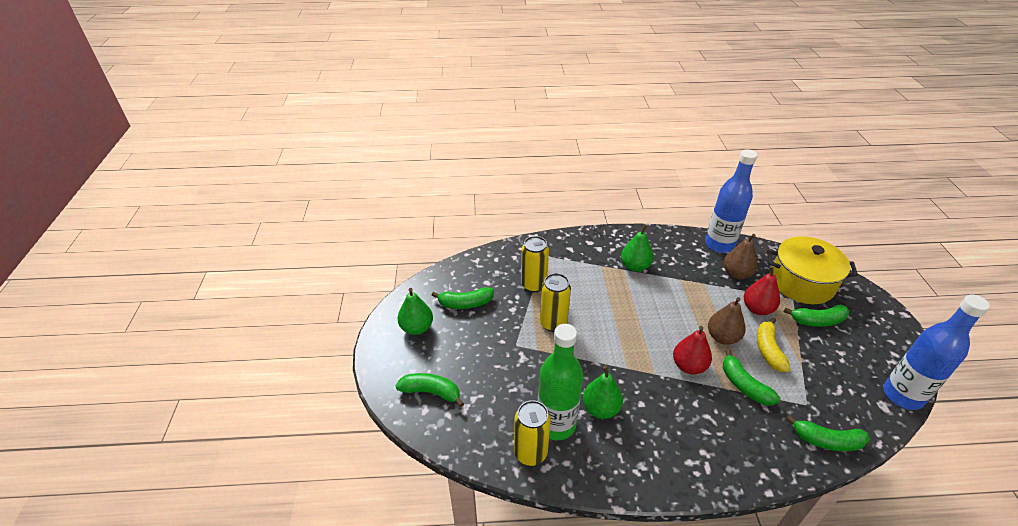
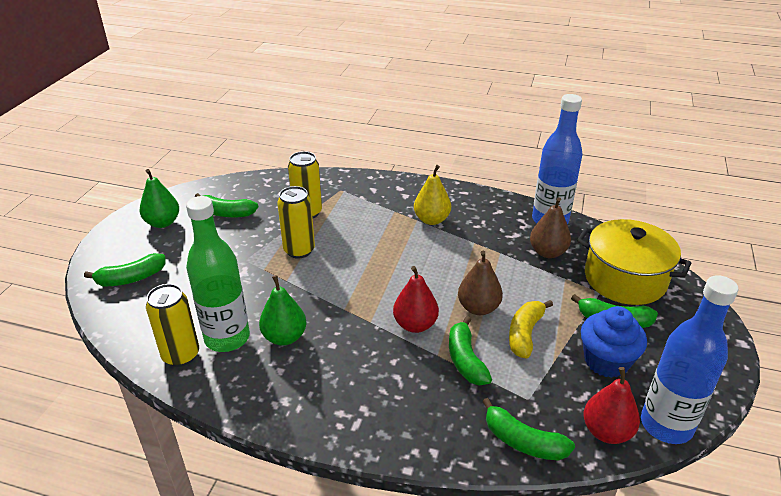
camera: 20 degrees right, 5 degrees down
(431, 392) = (131, 278): green banana -> green banana turned 120 degrees clockwise
(635, 266) = (431, 220): green pear -> yellow pear
(757, 309) = (545, 291): red pear -> red pear (606, 432)
(834, 356) = (606, 361): none -> blue cupcake

